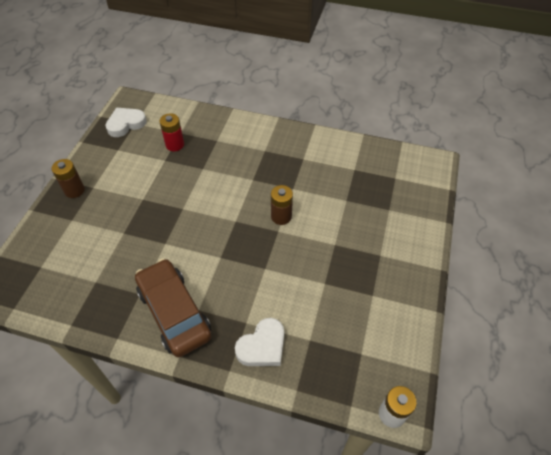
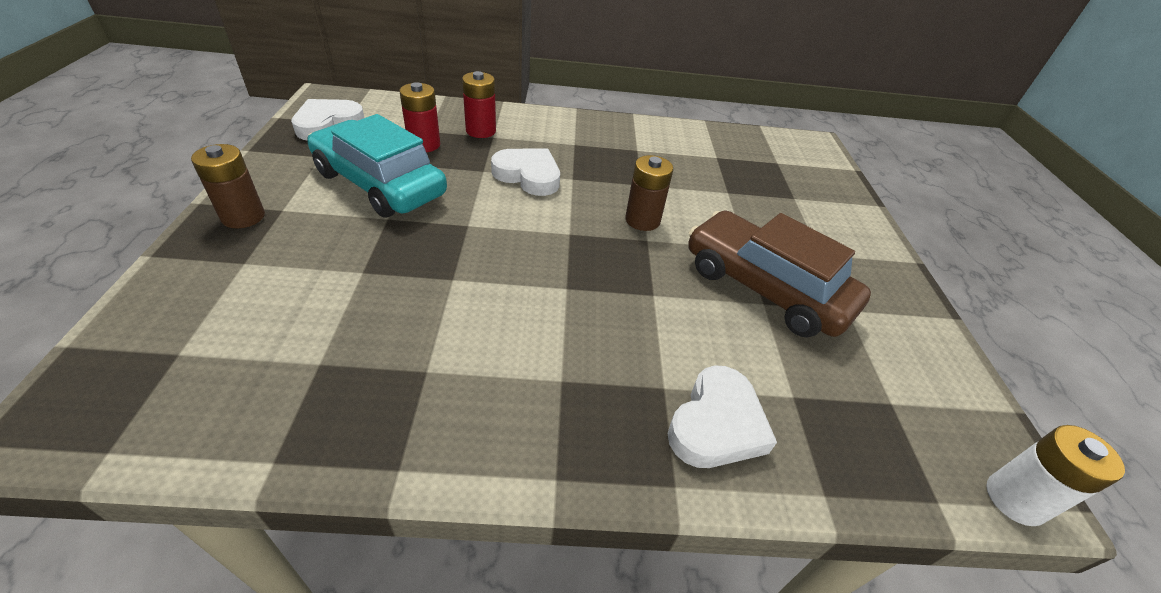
camera: 20 degrees left, 10 degrees down
(144, 174) = (380, 184): none -> turquoise car
(174, 312) = (513, 393): brown car -> brown car (765, 287)
(211, 135) = (481, 131): none -> red battery
(227, 175) = (528, 176): none -> white heart

